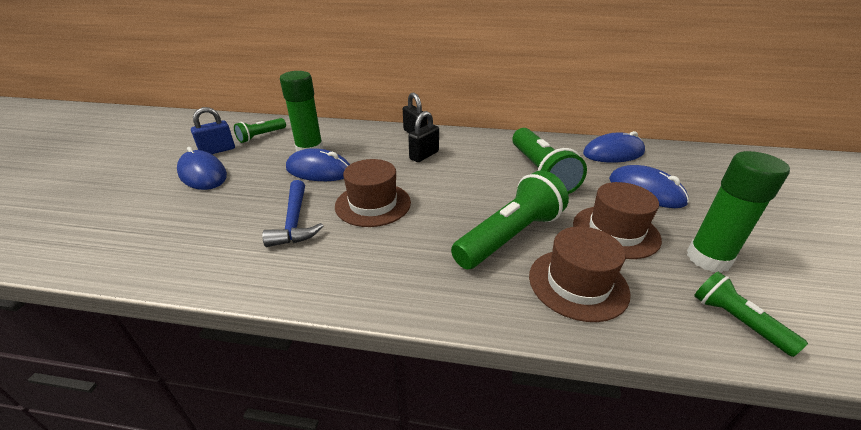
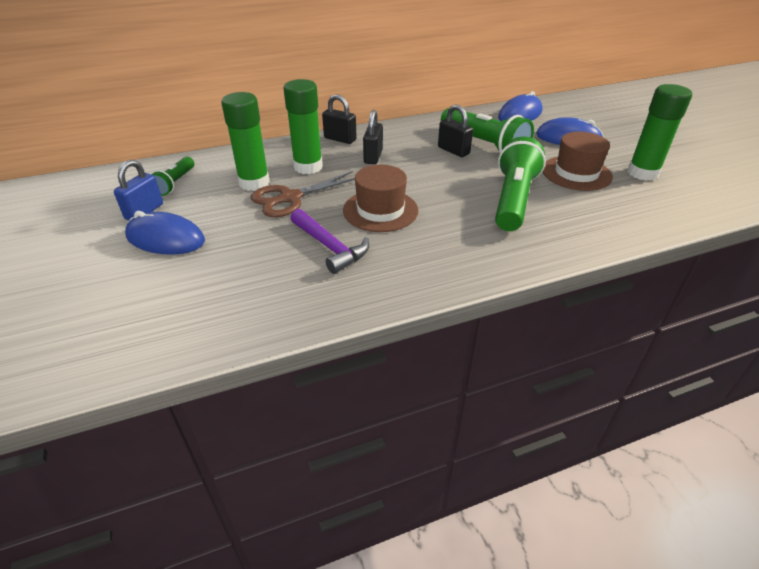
camera: 30 degrees left, 5 degrees up
(294, 222) = (330, 247): blue hammer -> purple hammer
(319, 170) = (290, 198): blue mouse -> brown scissors
(363, 149) = (308, 167): none -> green glue stick
(503, 170) = (453, 151): none -> black padlock
(578, 284) = (587, 215): brown hat -> none
(737, 321) = (686, 204): green flashlight -> none

